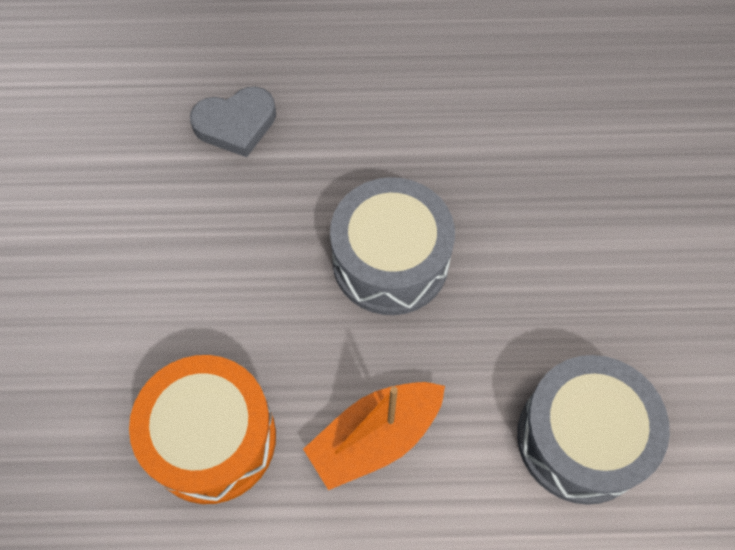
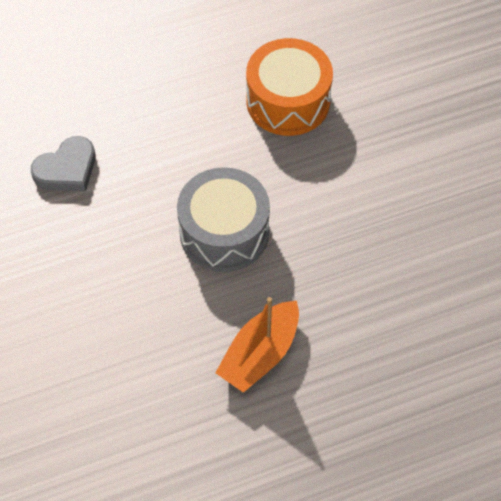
camera: 20 degrees left, 5 degrees down
(212, 438) = (144, 393): orange drum -> orange drum (288, 101)
(581, 439) = (400, 308): grey drum -> none

